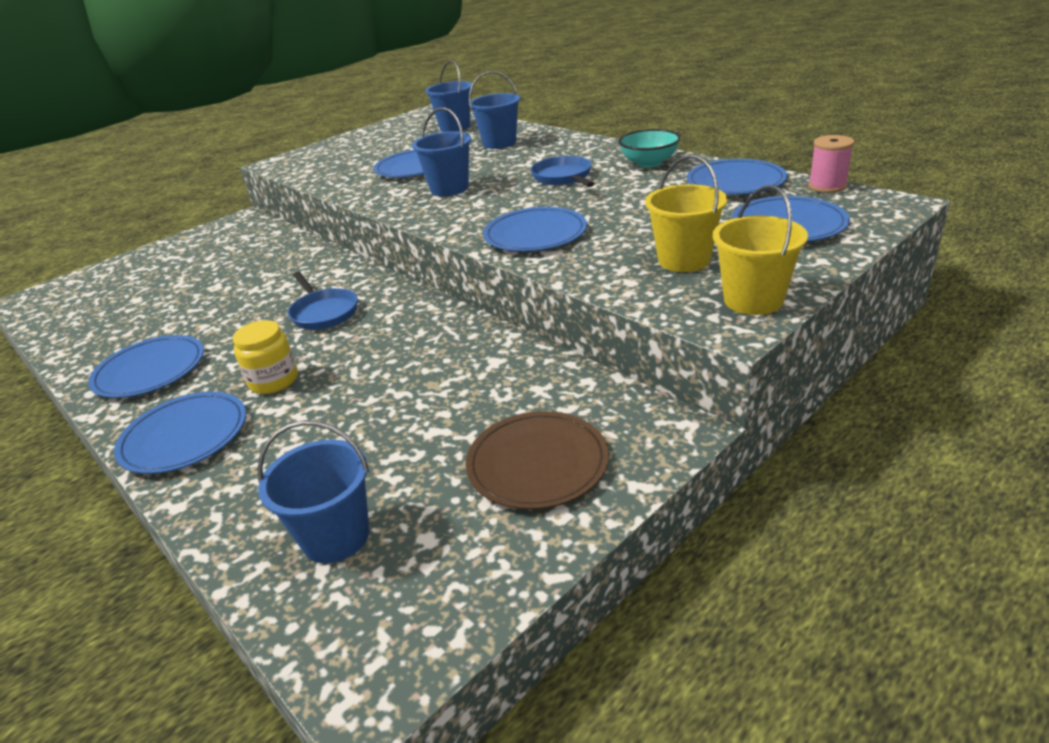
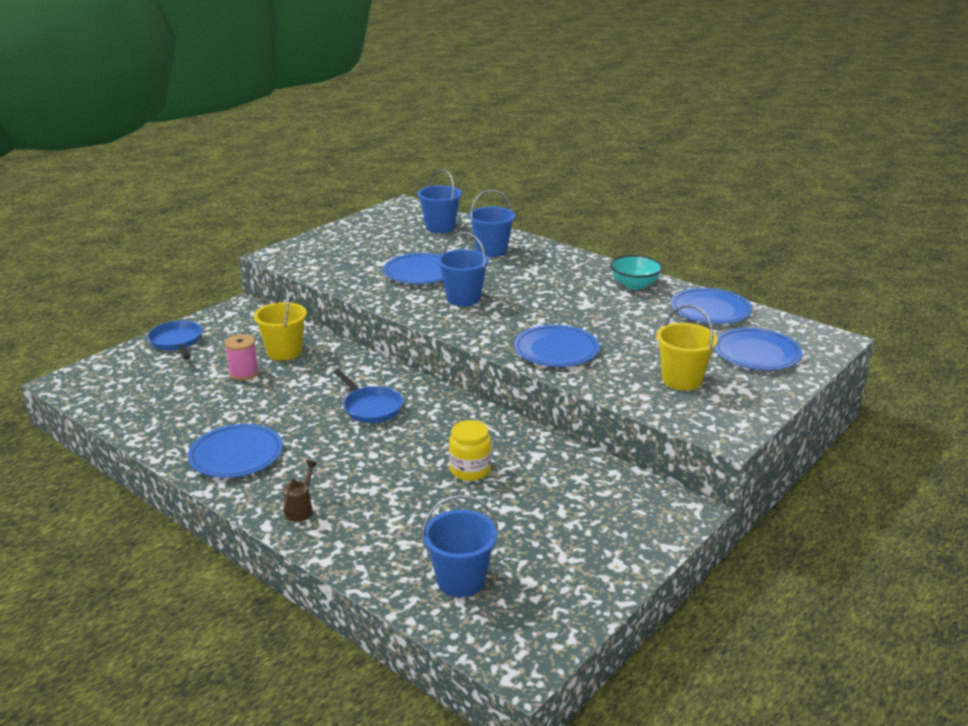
camera: 10 degrees left, 5 degrees down
(184, 436) = (301, 509): blue plate -> brown watering can
(274, 381) = (355, 466): yellow jar -> yellow jar (470, 470)
(537, 463) = (592, 531): brown plate -> none
(563, 177) = (563, 294): blue pan -> blue pan (177, 342)
(753, 300) = (738, 415): yellow bucket -> yellow bucket (284, 352)
(827, 186) = (783, 319): pink spool -> pink spool (244, 373)

